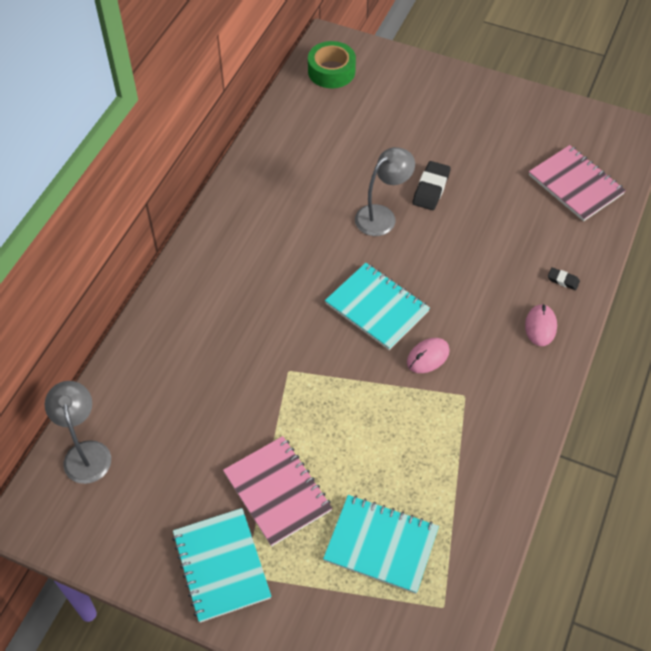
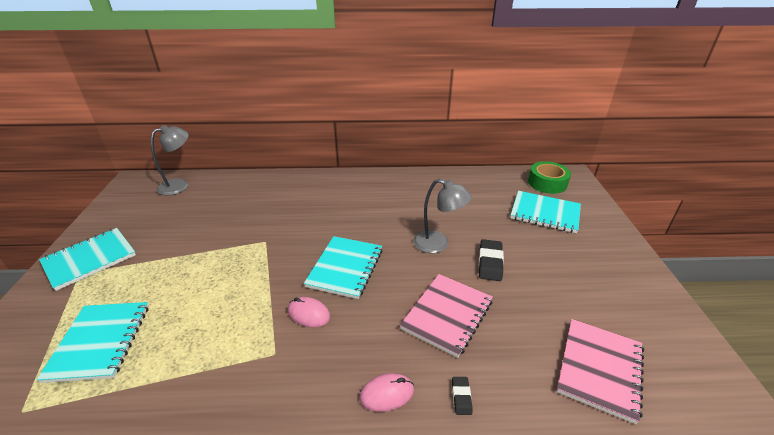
camera: 65 degrees right, 20 degrees down
(277, 491) = (154, 267): pink notebook -> pink notebook (447, 315)
(382, 105) = (545, 213): none -> turquoise notebook
(431, 188) = (490, 262): black eraser -> black eraser turned 75 degrees counterclockwise

